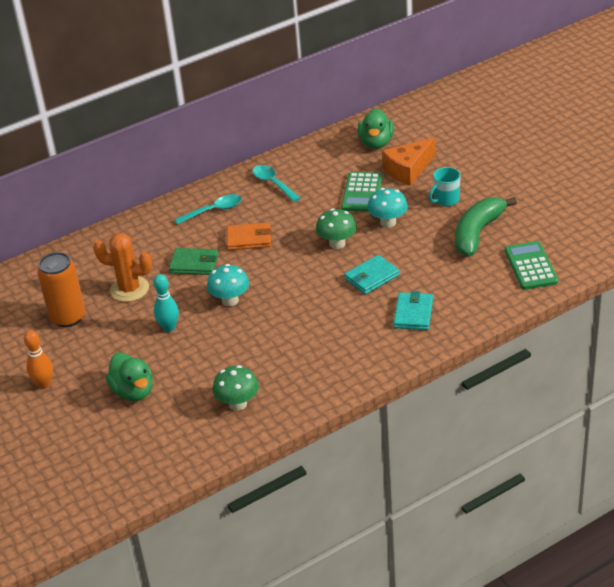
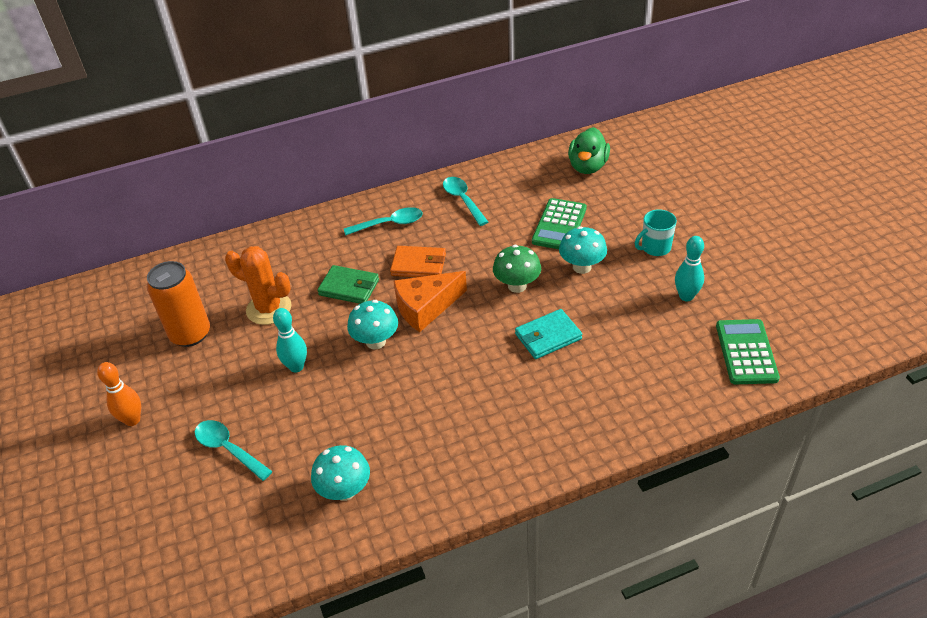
camera: 10 degrees right, 5 degrees up
(133, 391) = (228, 449): green duck -> turquoise spoon
(238, 404) = (345, 490): green mushroom -> turquoise mushroom
(408, 170) = (618, 204): orange cheese -> orange cheese (426, 308)
(413, 314) = (588, 396): turquoise wallet -> none
(477, 233) = (686, 296): green banana -> turquoise bowling pin

